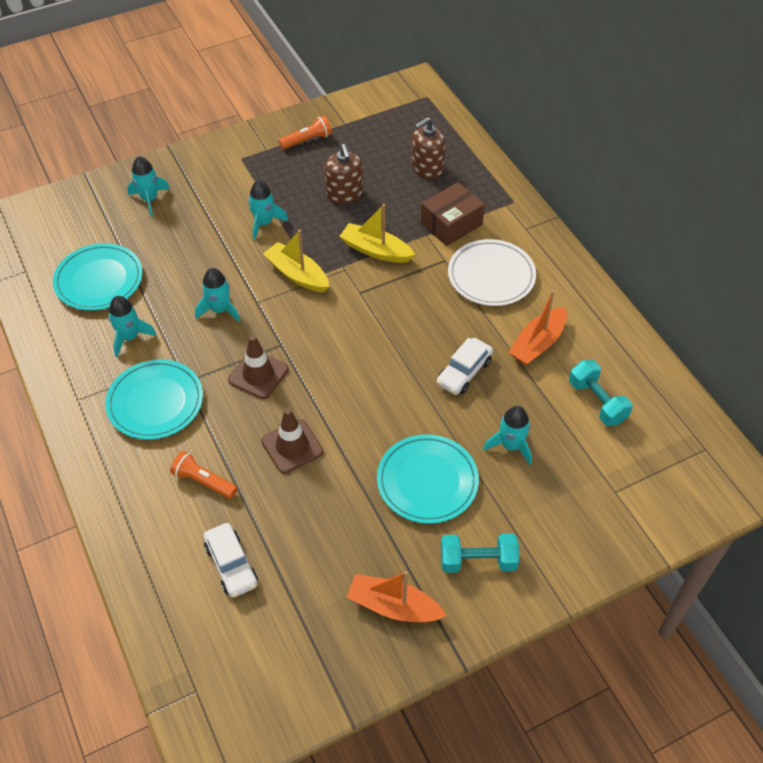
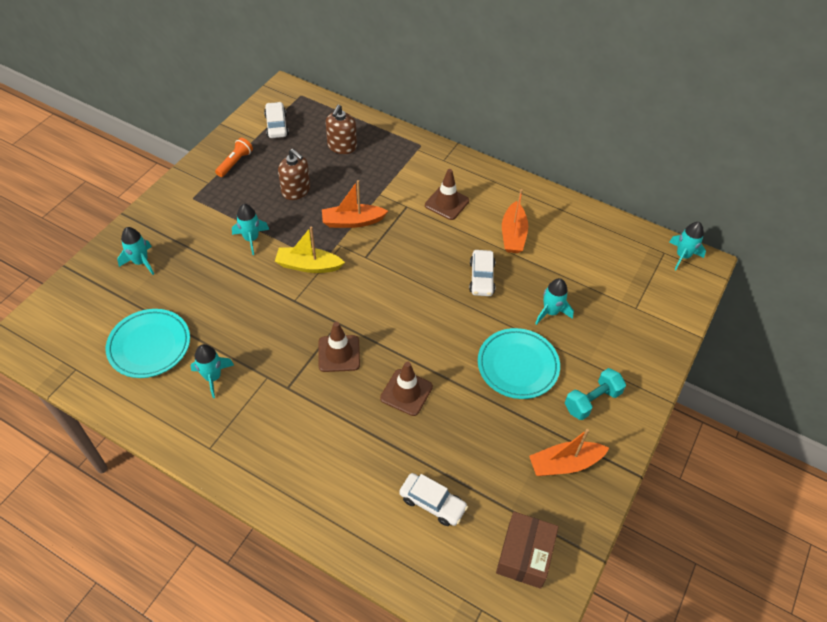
camera: 35 degrees left, 0 degrees up
(155, 402) = (276, 416): turquoise plate -> none
(203, 481) = (362, 454): orange flashlight -> none
(220, 310) = (269, 320): turquoise rocket -> turquoise rocket (682, 256)
(375, 250) = (352, 221): yellow boat -> orange boat
(377, 119) = (276, 125): none -> white car
(451, 224) = (391, 179): brown box -> brown box (524, 555)
(491, 276) = (447, 203): white plate -> brown traffic cone
(597, 402) = (579, 255): turquoise dumbbell -> none

